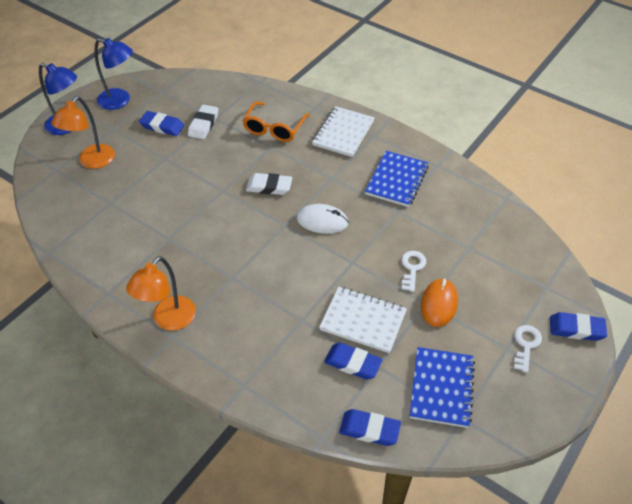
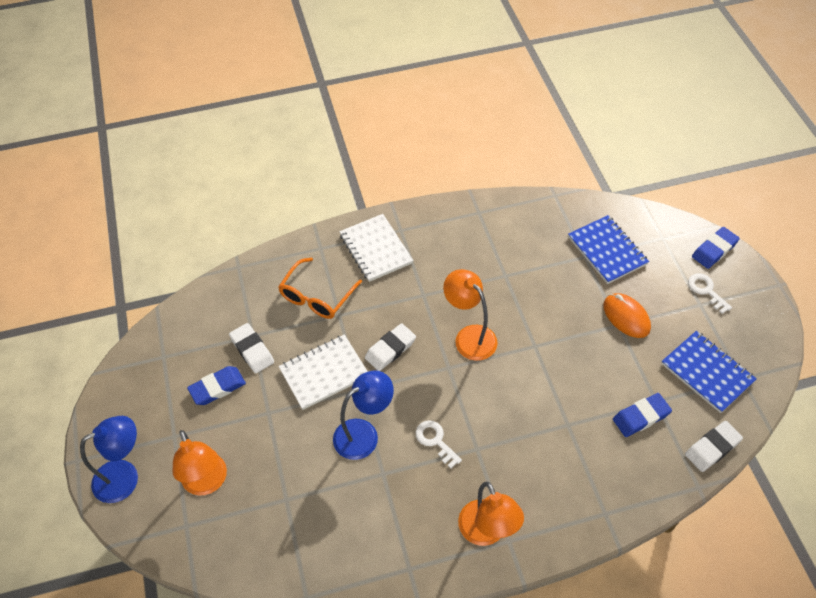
camera: 50 degrees left, 5 degrees up
(120, 101) = (136, 404): blue lamp -> blue lamp (364, 434)
(274, 128) = (317, 296): orange glasses -> orange glasses turned 60 degrees clockwise
(322, 221) = (469, 336): white mouse -> orange lamp
(363, 321) = (603, 380): white notebook -> white notebook (324, 373)
(369, 429) = (712, 448): blue eraser -> white eraser
(397, 180) = (470, 251): blue notebook -> blue notebook (607, 251)
(412, 268) = (575, 308): white key -> white key (435, 441)

